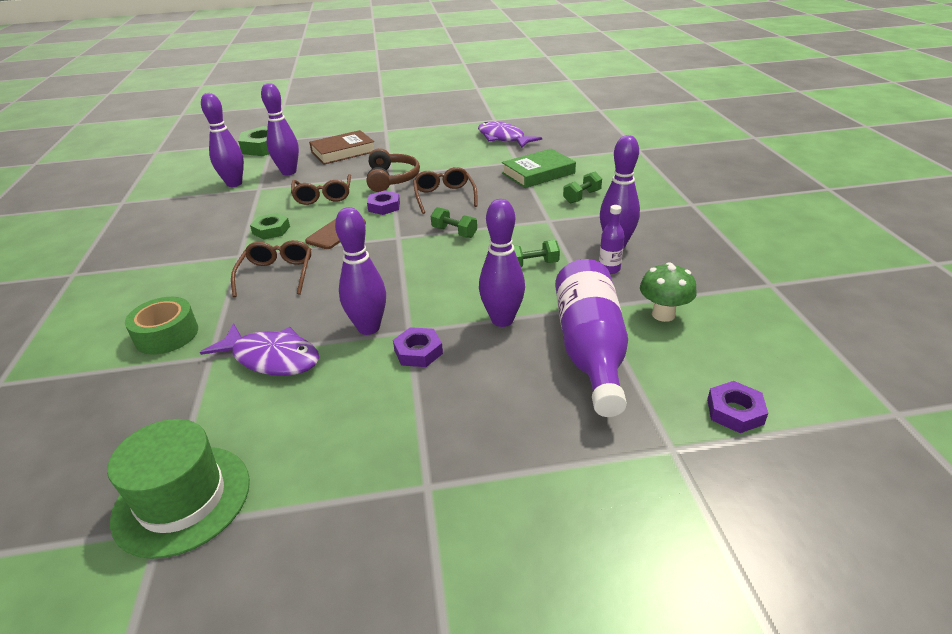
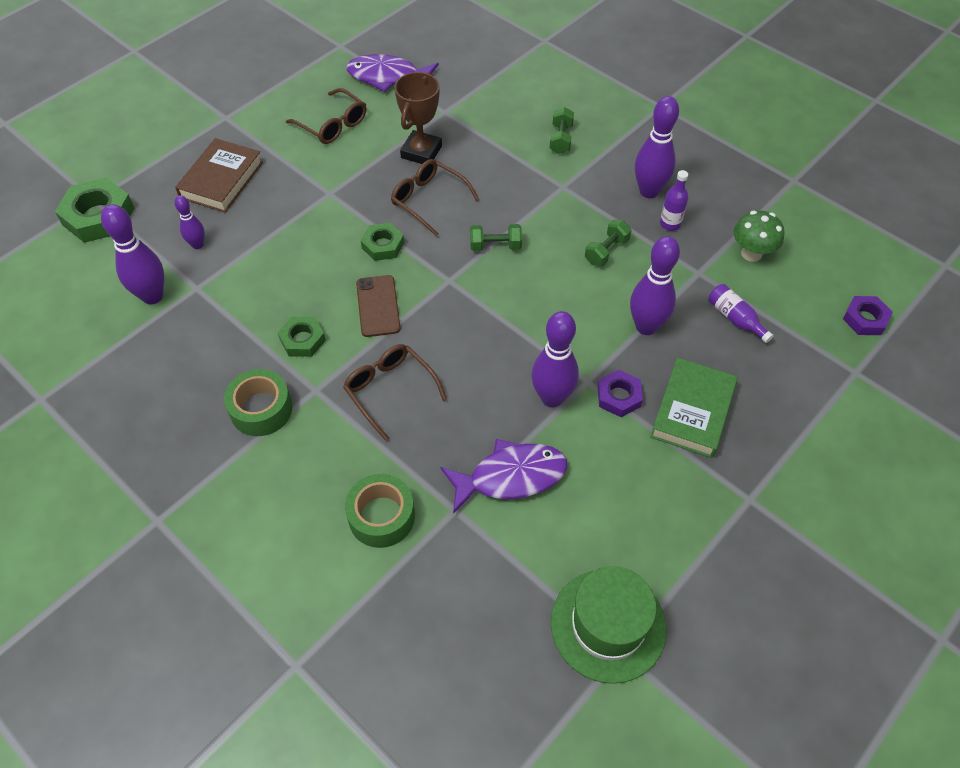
camera: 40 degrees left, 20 degrees up
(199, 251) = (261, 409): none -> green tape
(289, 172) = (197, 245): purple bowling pin -> purple bowling pin, size x0.56
(323, 196) = (294, 262): brown glasses -> brown glasses (332, 125)
(384, 206) = (383, 245): purple nut -> green nut
(392, 179) = (340, 200): brown headphones -> none
(474, 174) = (421, 152): none -> brown trophy
(538, 173) = (485, 121): green book -> green book (692, 411)
(590, 349) = (735, 318): purple bottle -> purple bottle, size x0.44

